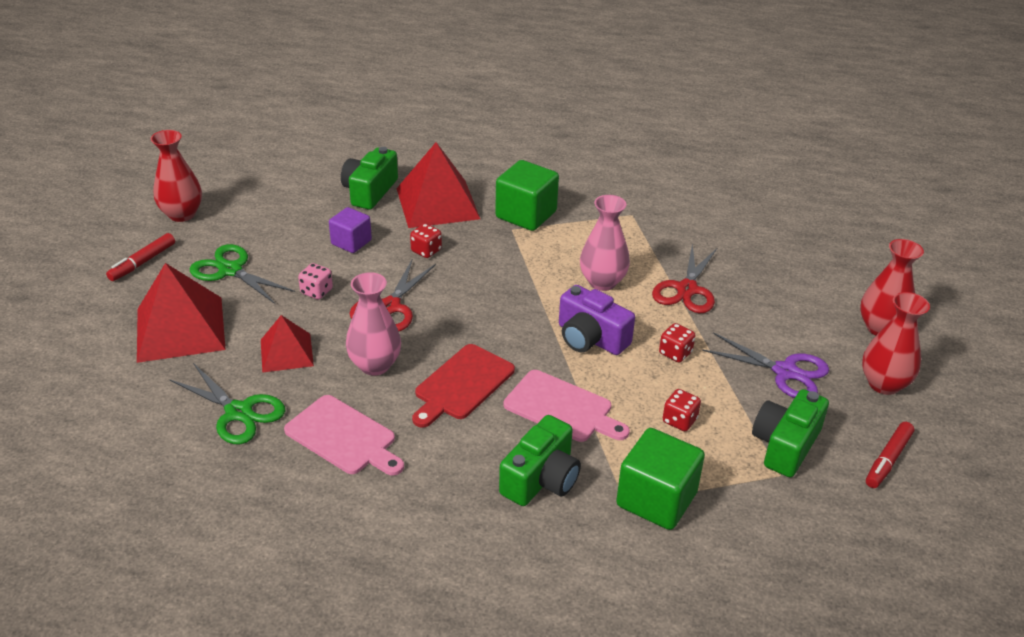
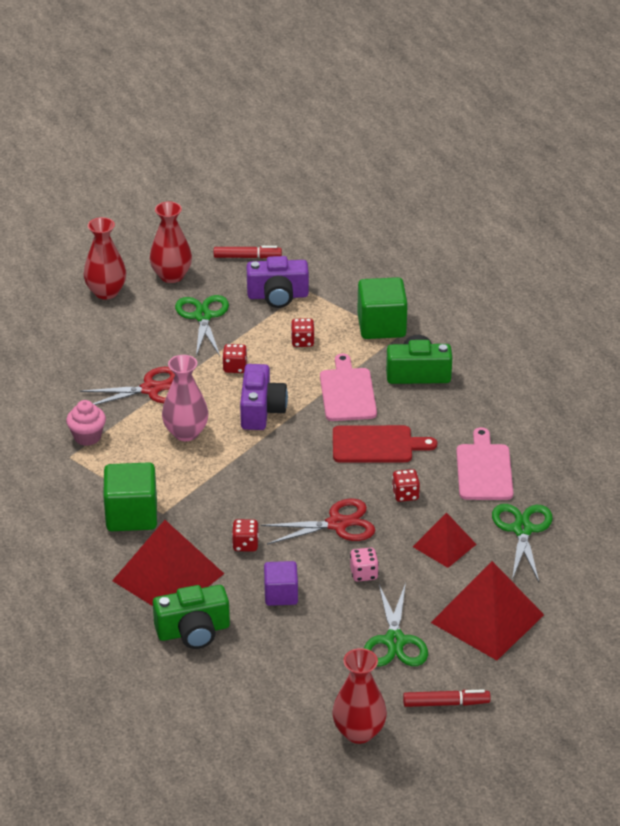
camera: 125 degrees left, 0 degrees up
(375, 365) = (405, 495): pink vase -> red dice
(649, 232) = (87, 437): none -> pink cupcake
(785, 372) = (203, 316): purple scissors -> green scissors
(785, 445) = (278, 296): green camera -> purple camera

